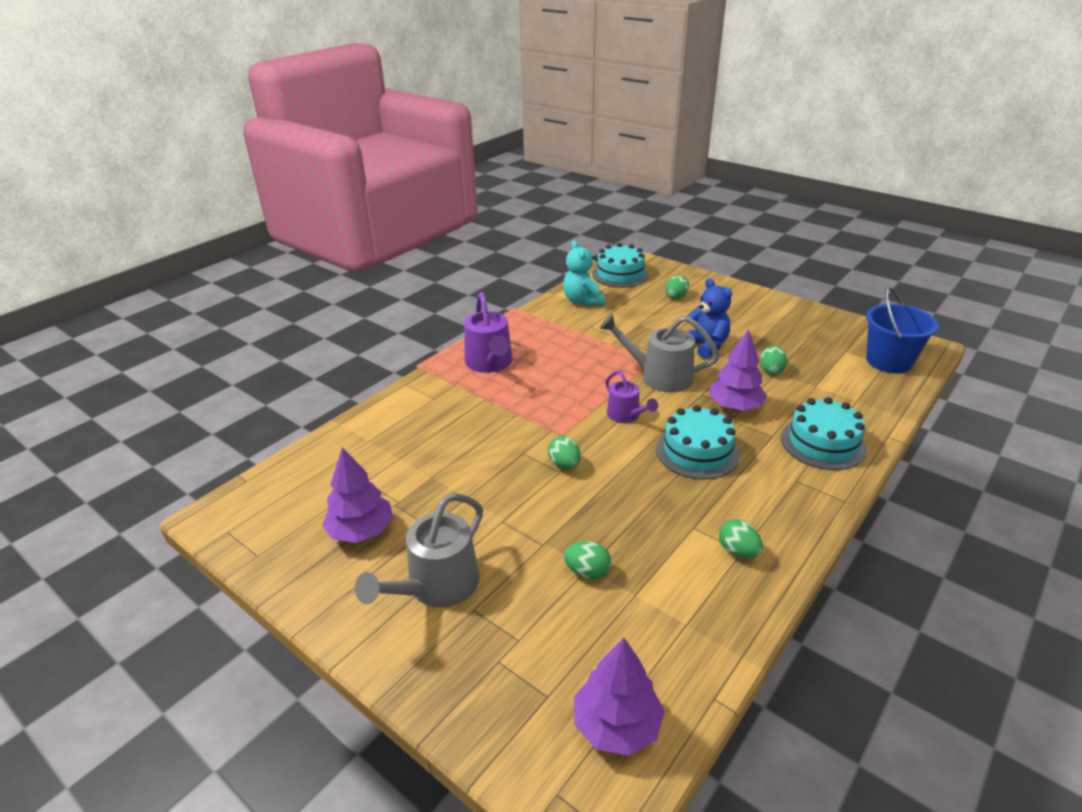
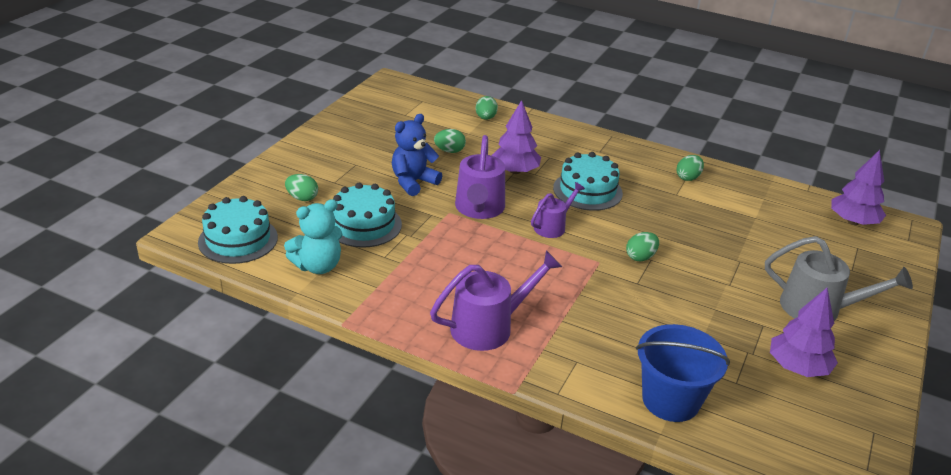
camera: 105 degrees left, 0 degrees up
(587, 572) = (751, 238): green egg -> green egg (485, 118)
(658, 376) = (479, 209): grey watering can -> purple watering can
(822, 443) = (549, 137): turquoise cake -> turquoise cake (364, 225)
(888, 361) = (419, 99): blue bucket -> blue bucket (670, 400)

